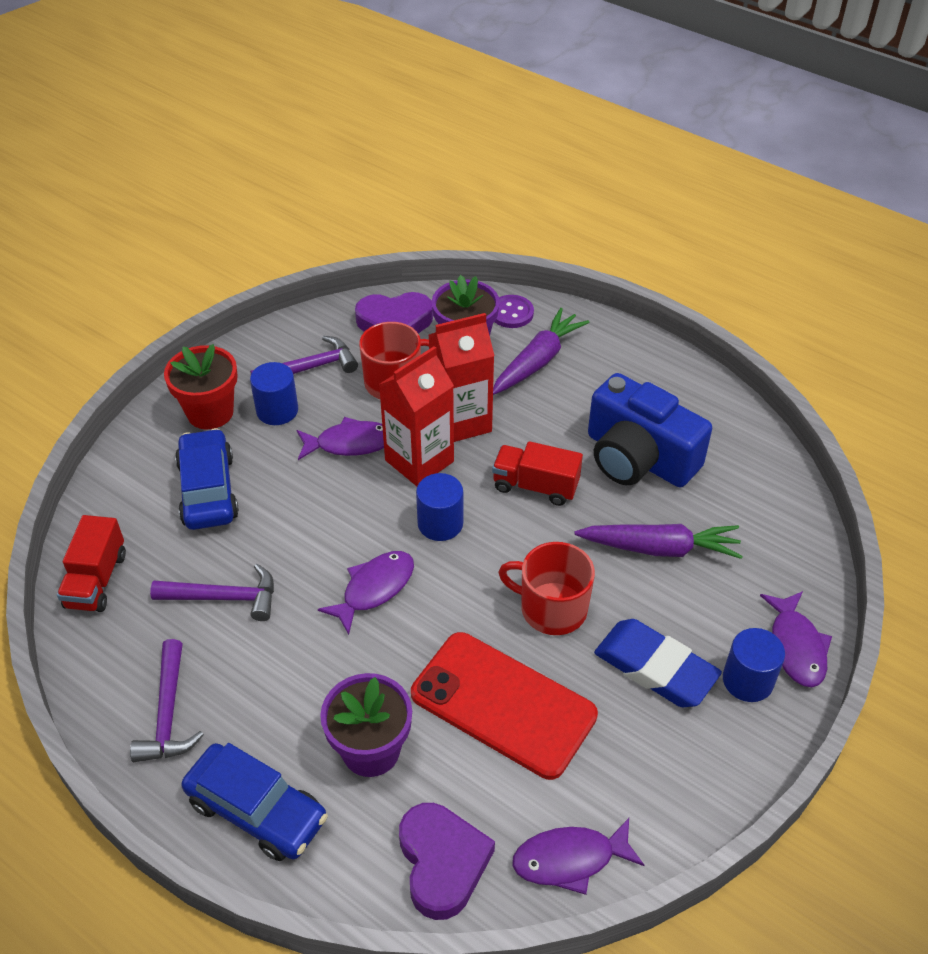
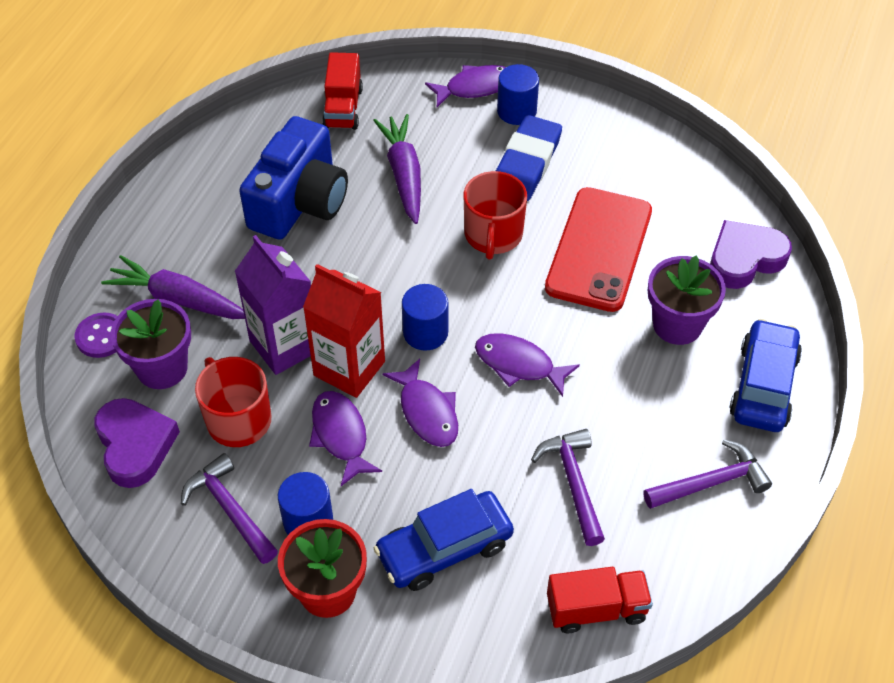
camera: 105 degrees left, 5 degrees up
(461, 421) = (284, 346): red carton -> purple carton
(535, 486) = (356, 270): red truck -> red truck (343, 108)
(570, 859) = (706, 189): purple fish -> purple fish (427, 412)

